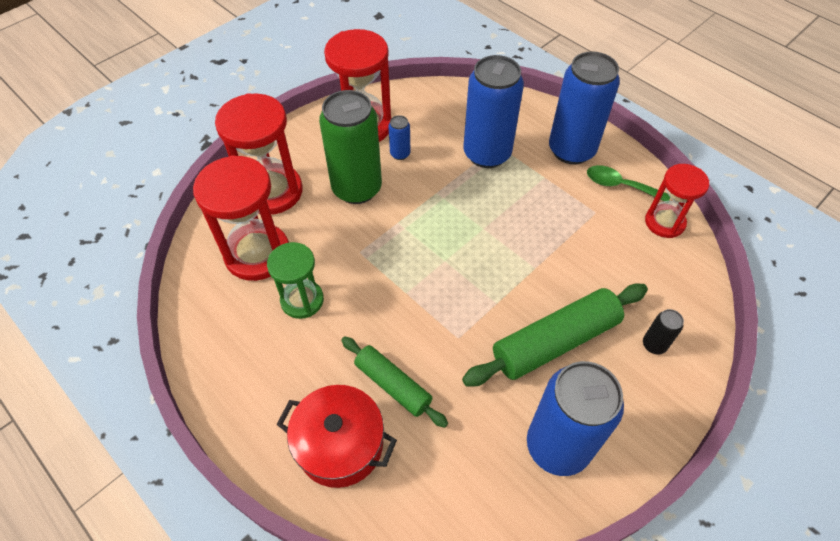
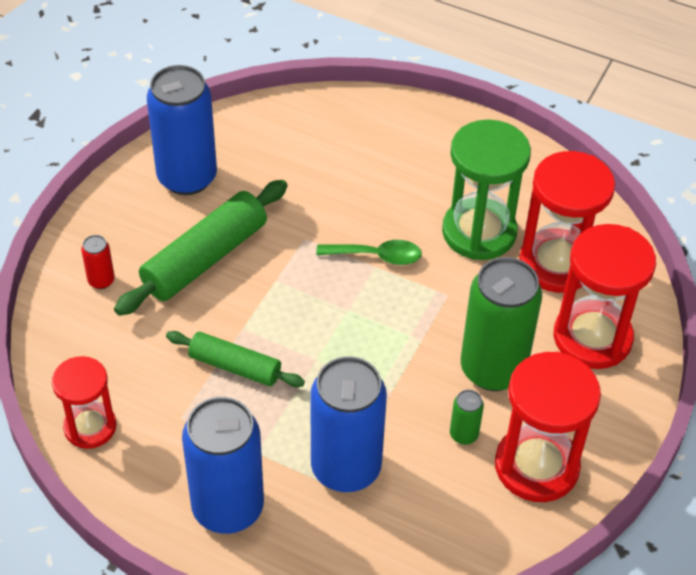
camera: 160 degrees right, 5 degrees down
(302, 300) = (479, 232): green hourglass -> green hourglass, size x1.60
(340, 445) = (376, 135): red pot -> none
(393, 385) = (351, 185): green rolling pin -> green rolling pin (235, 367)
(400, 154) = (464, 434): blue can -> green can
(620, 185) = (152, 466): green spoon -> green spoon (376, 256)
(654, 345) = (101, 280): black can -> red can

